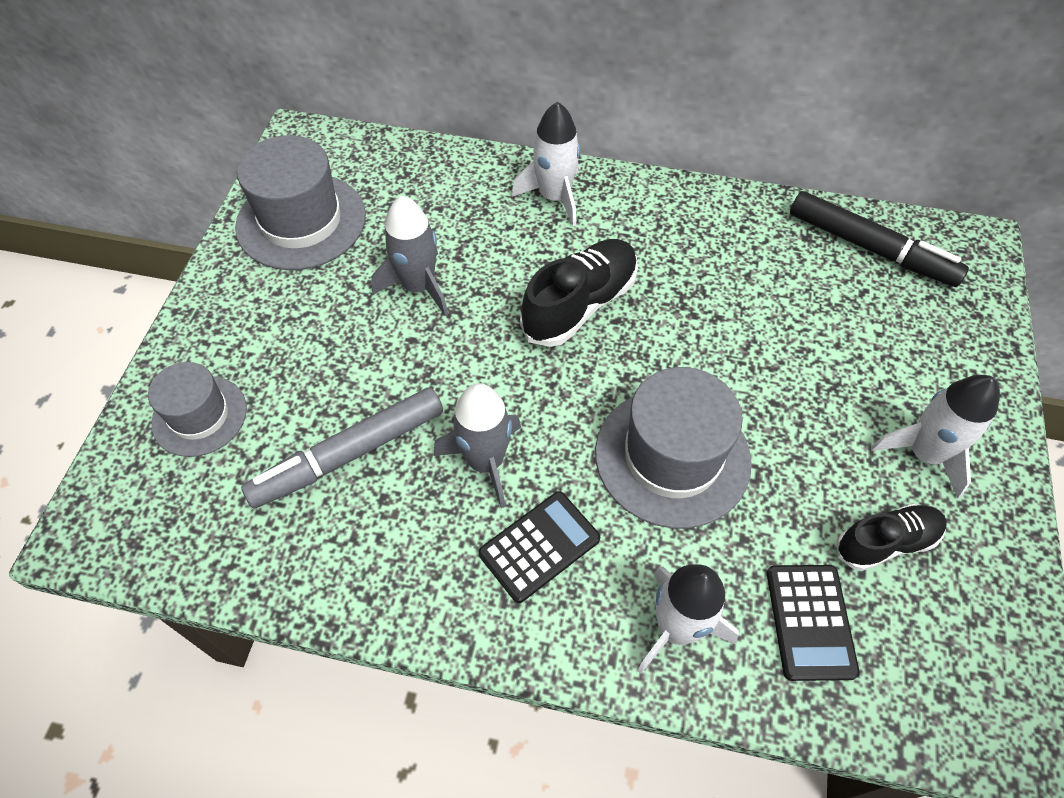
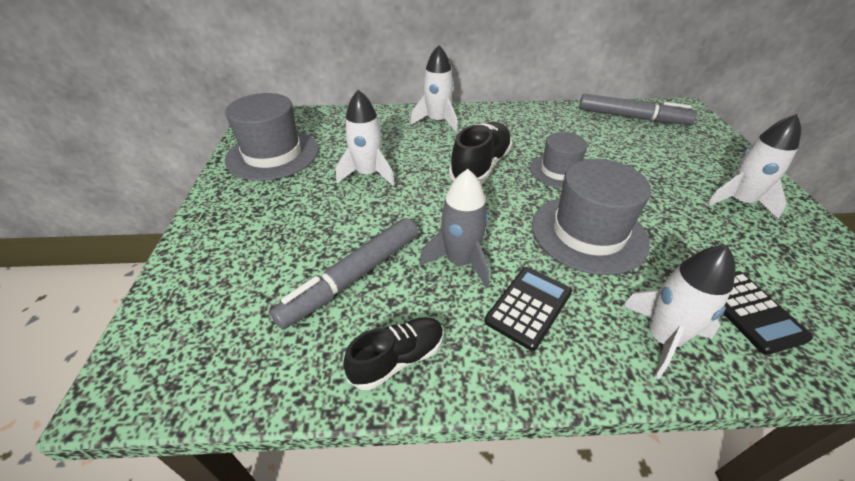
camera: 15 degrees left, 15 degrees down
(199, 416) = (219, 276): grey hat -> grey hat (559, 171)
(418, 286) = (368, 174): grey rocket -> white rocket
(870, 248) = (632, 117): black marker -> grey marker
(885, 542) = (757, 252): black shoe -> black shoe (398, 359)

